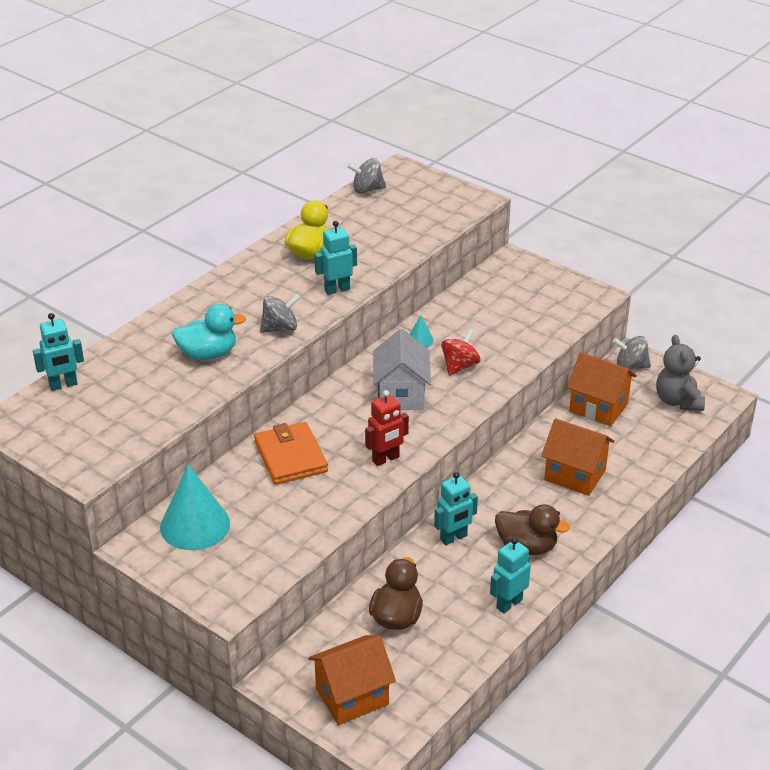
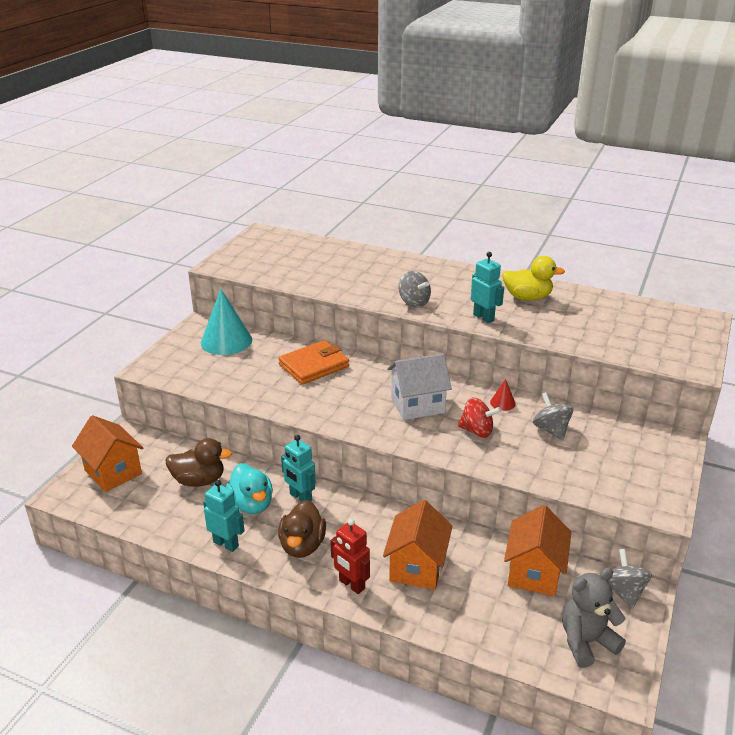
camera: 75 degrees right, 5 degrees down
(63, 385) = (305, 241): turquoise robot -> none
(208, 354) = (364, 281): turquoise duck -> turquoise duck (252, 504)
(367, 190) = (650, 308): grey spinning top -> grey spinning top (551, 430)
(386, 459) = (328, 410): red robot -> red robot (351, 585)
(420, 339) = (502, 403): turquoise cone -> red cone

